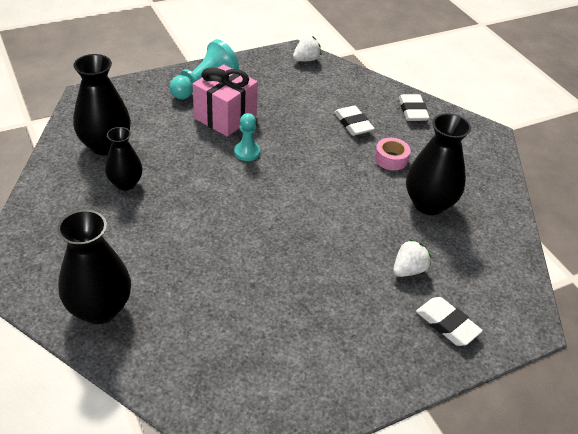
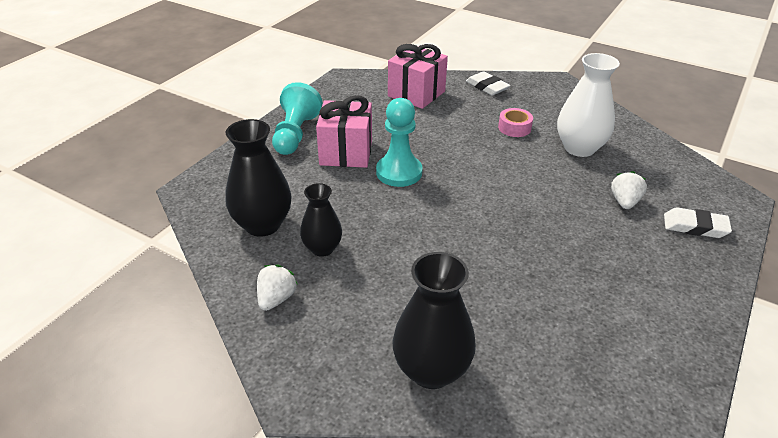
camera: 30 degrees left, 5 degrees down
(247, 152) = (399, 172): turquoise pawn -> turquoise pawn, size x1.67
(306, 60) = (360, 81): white strawberry -> white strawberry (276, 299)
(340, 91) = (416, 94): none -> pink gift
(353, 124) = (456, 114): white eraser -> none
(428, 204) = (579, 148): black vase -> white vase

